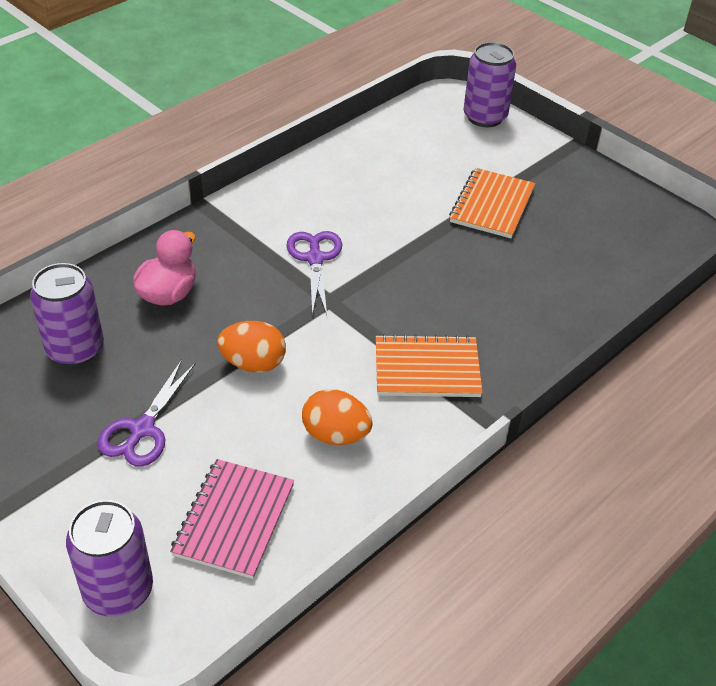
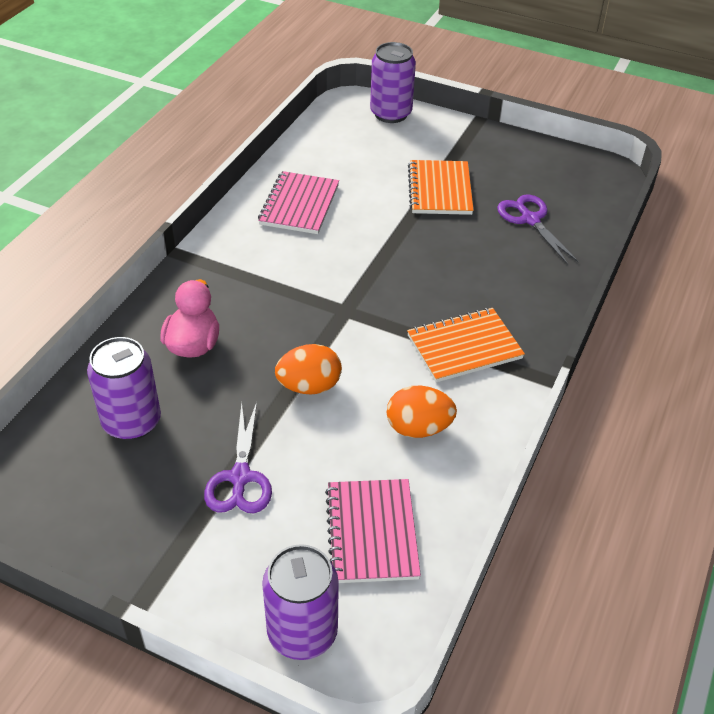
camera: 20 degrees left, 0 degrees up
(315, 258) = (312, 276): purple scissors -> purple scissors (530, 219)
(342, 186) = (299, 205): none -> pink notebook

